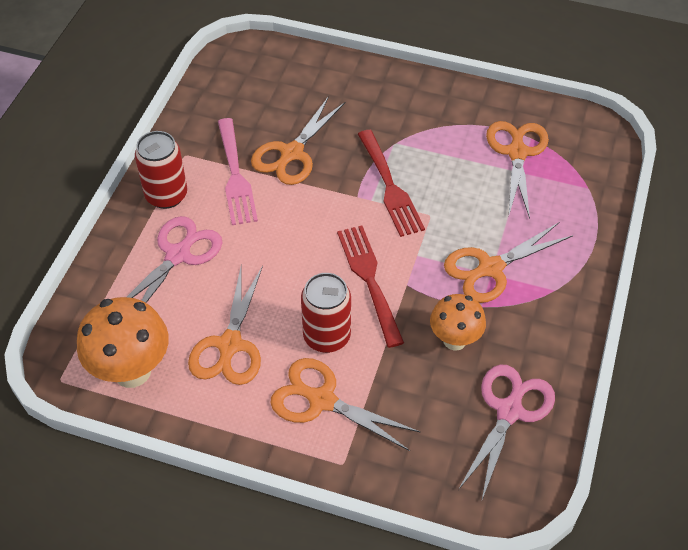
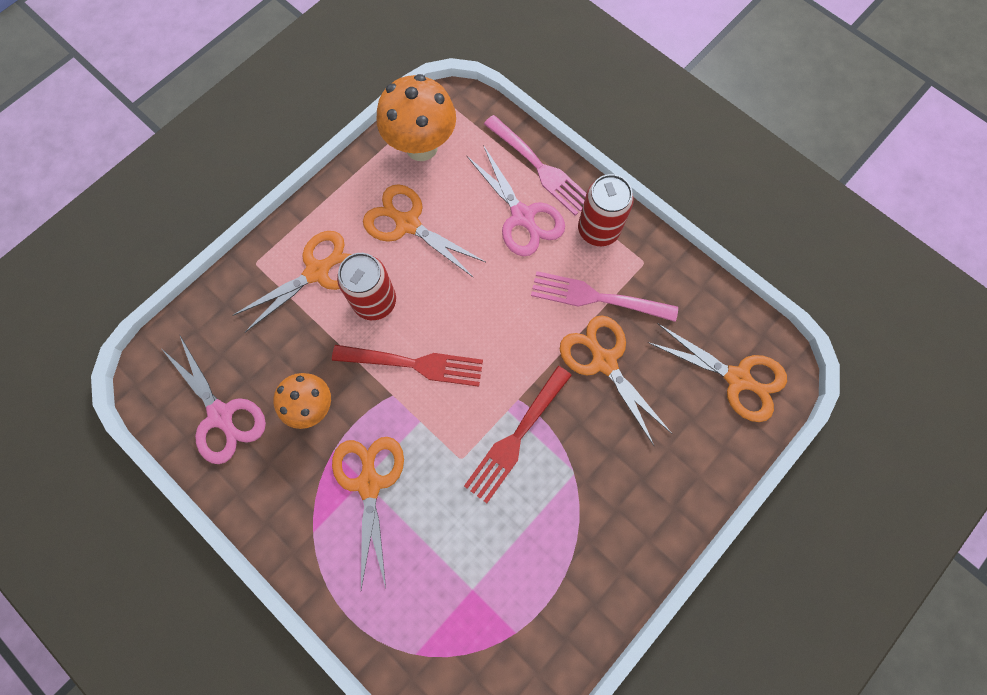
camera: 115 degrees right, 20 degrees up
(116, 260) = (540, 168): none -> pink fork
(390, 187) = (516, 437): red fork -> red fork turned 60 degrees counterclockwise
(517, 152) = (501, 602): orange scissors -> orange scissors (738, 379)

